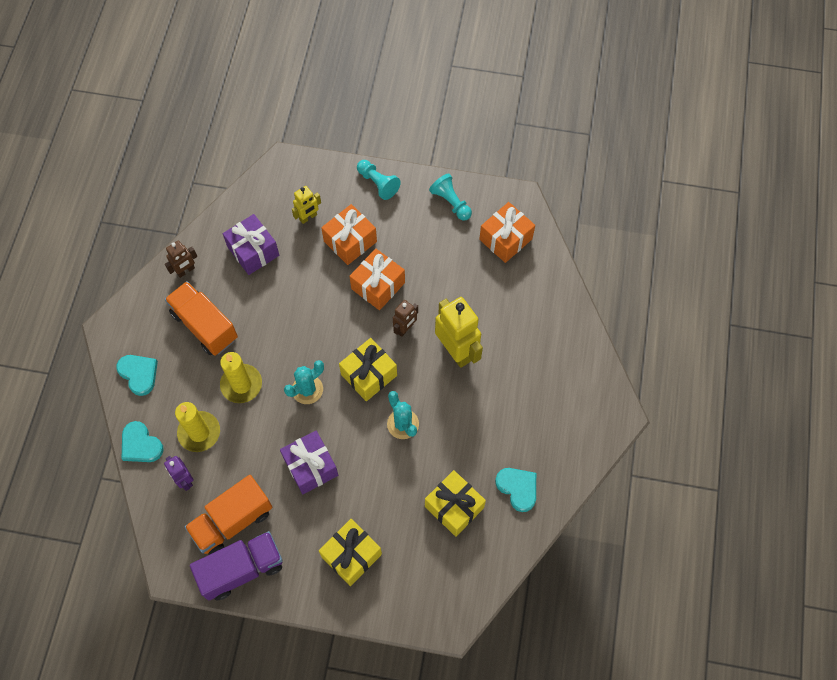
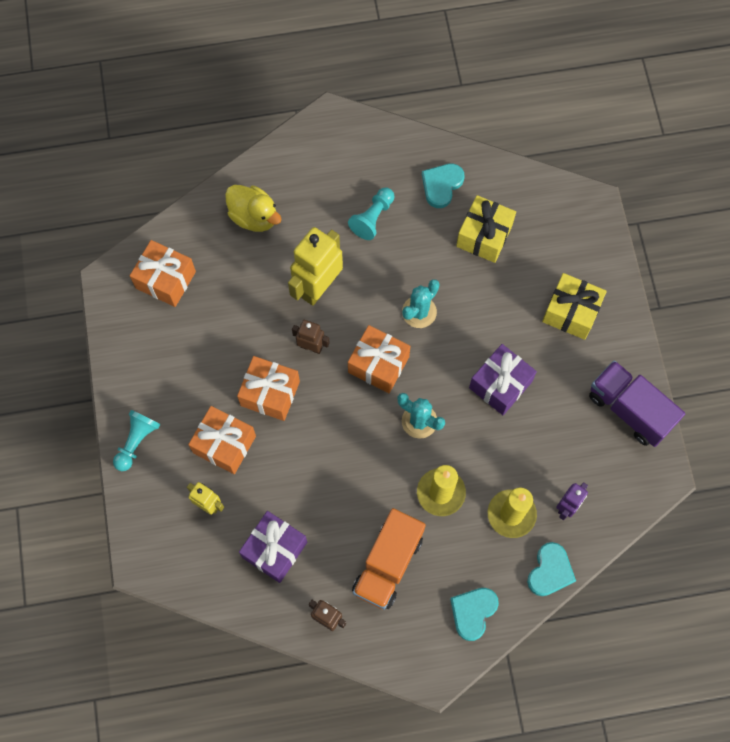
camera: 110 degrees left, 5 degrees up
(232, 521) = (587, 439): orange truck -> none
(369, 375) = (378, 364): yellow gift -> orange gift
(451, 202) = (136, 352): turquoise pawn -> turquoise pawn (372, 218)
(540, 321) = (254, 217): none -> yellow duck

